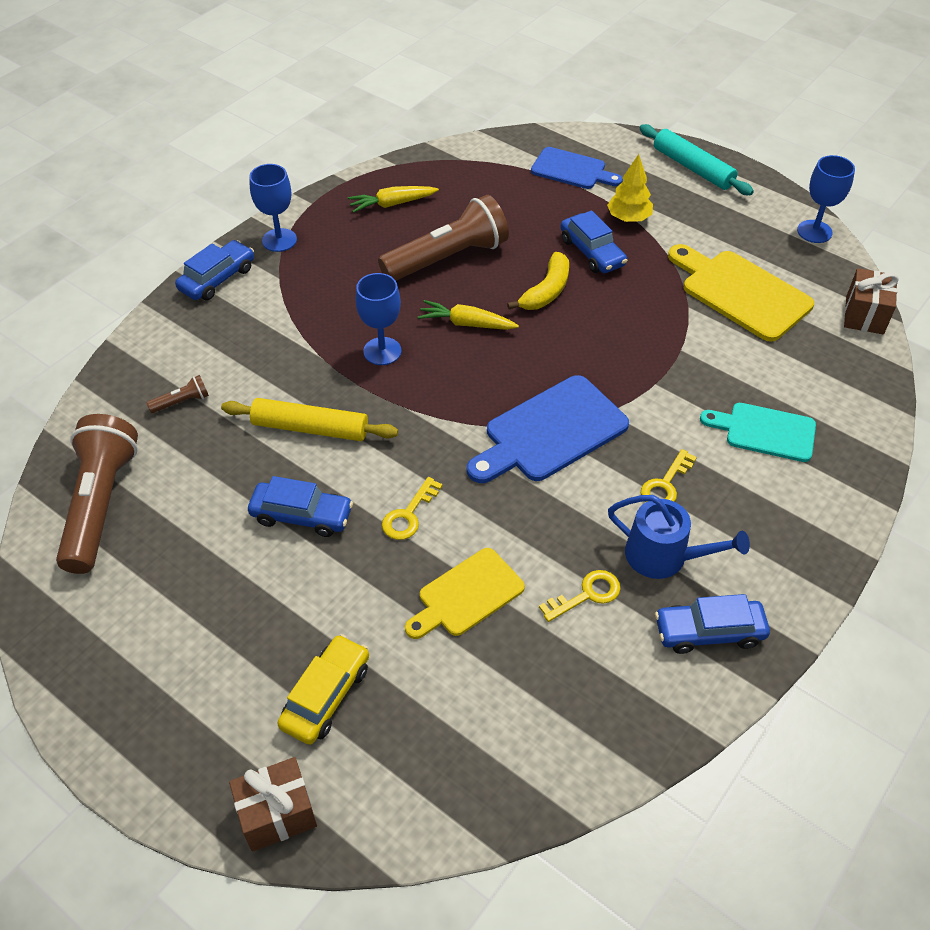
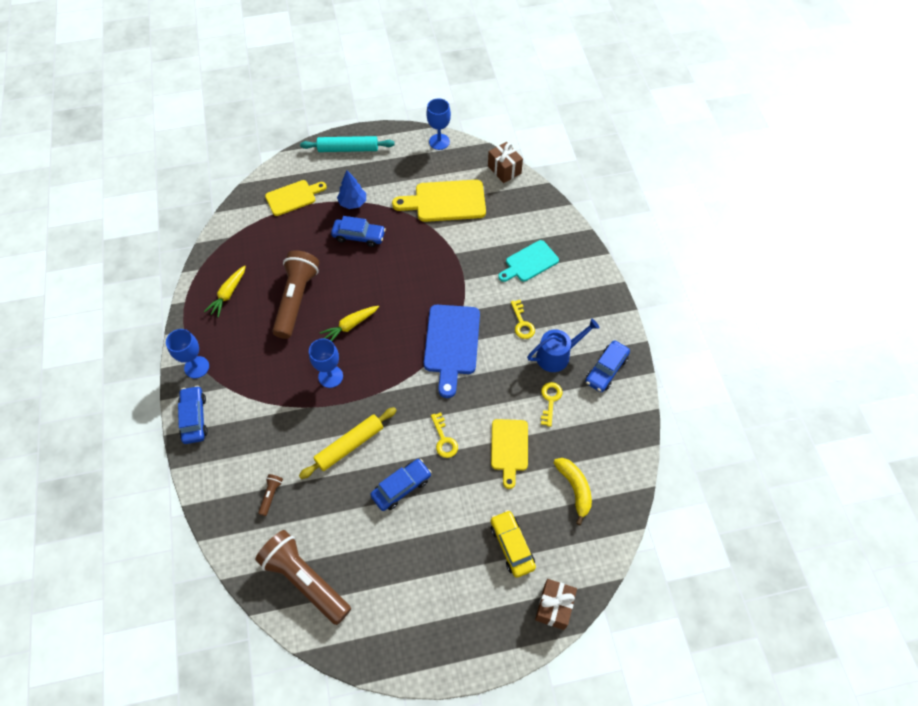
camera: 50 degrees left, 10 degrees up
(546, 291) = (364, 276): yellow banana -> yellow banana (575, 489)
(572, 170) = (293, 197): blue cutting board -> yellow cutting board
(628, 218) = (353, 203): yellow tree -> blue tree

